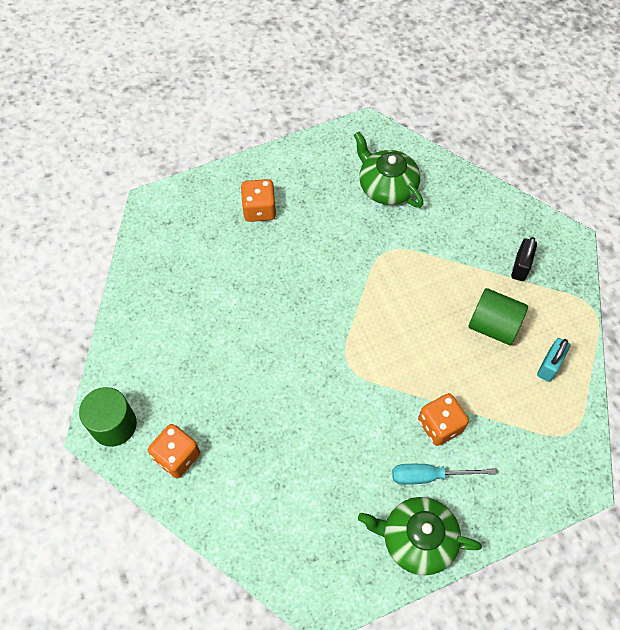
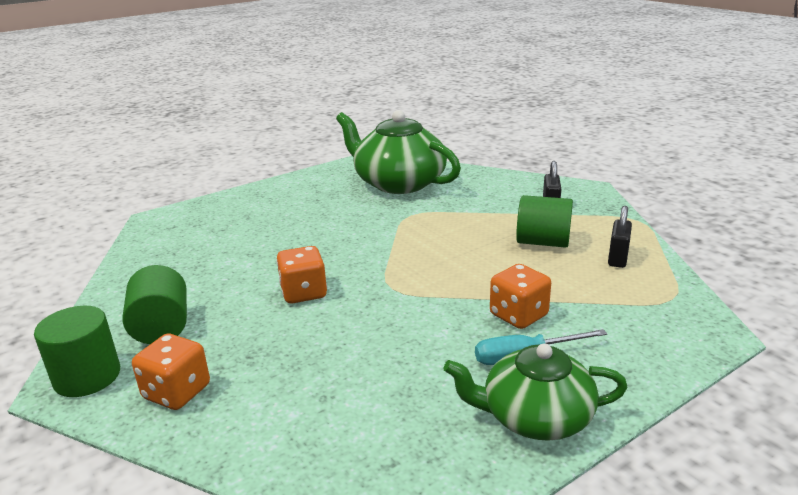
camera: 10 degrees left, 35 degrees down
(164, 377) = (162, 327): none -> green cylinder
(259, 210) = (271, 208): orange dice -> orange dice (304, 293)
(386, 186) = (398, 183): green teapot -> green teapot, size x1.54
(549, 366) = (617, 258): turquoise padlock -> black padlock

